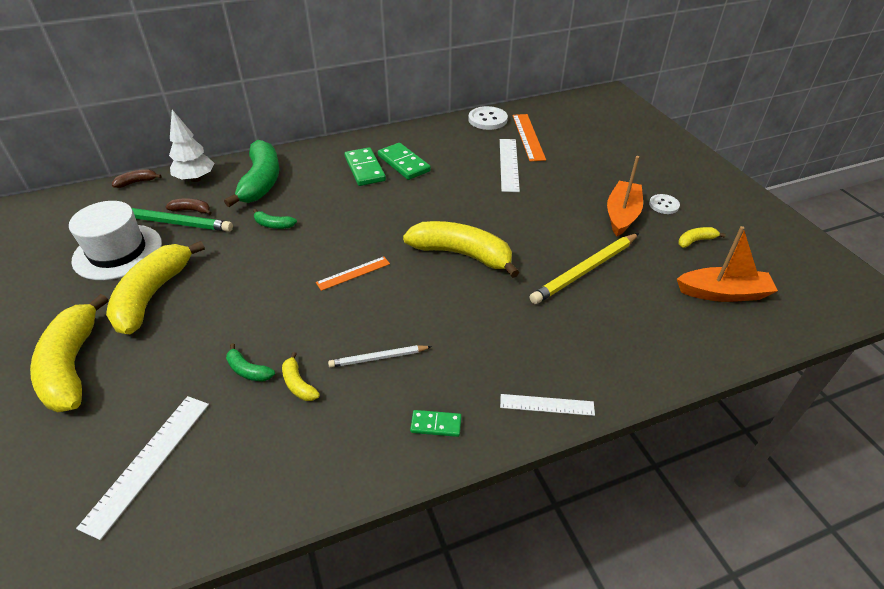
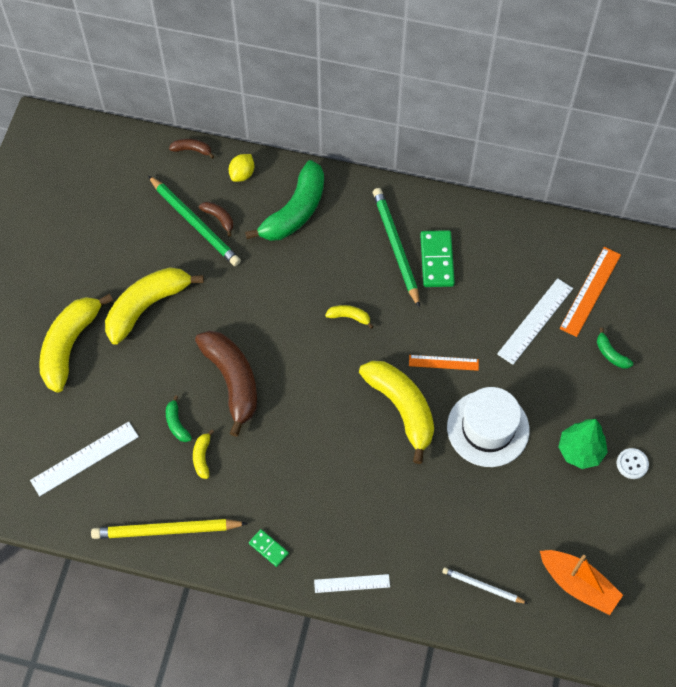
camera: 35 degrees right, 20 degrees up
(118, 252) = (142, 239): white hat -> white hat (488, 428)
(196, 179) = (242, 174): white tree -> yellow lemon
(273, 225) = (274, 278): green banana -> green banana (611, 354)
(286, 309) = (232, 381): none -> brown banana
(353, 273) = (303, 375): orange ruler -> orange ruler (443, 362)
(365, 169) = (396, 247): green domino -> green pencil
(378, 358) = (268, 470): white pencil -> white pencil (483, 586)
(487, 119) = (572, 239): white button -> none
(547, 405) = (352, 583): white ruler -> white ruler turned 45 degrees counterclockwise
(585, 270) = (488, 489): yellow pencil -> yellow pencil (167, 530)
(622, 215) = (580, 451): orange boat -> green tree
(695, 241) = (615, 521): yellow banana -> yellow banana (349, 317)

